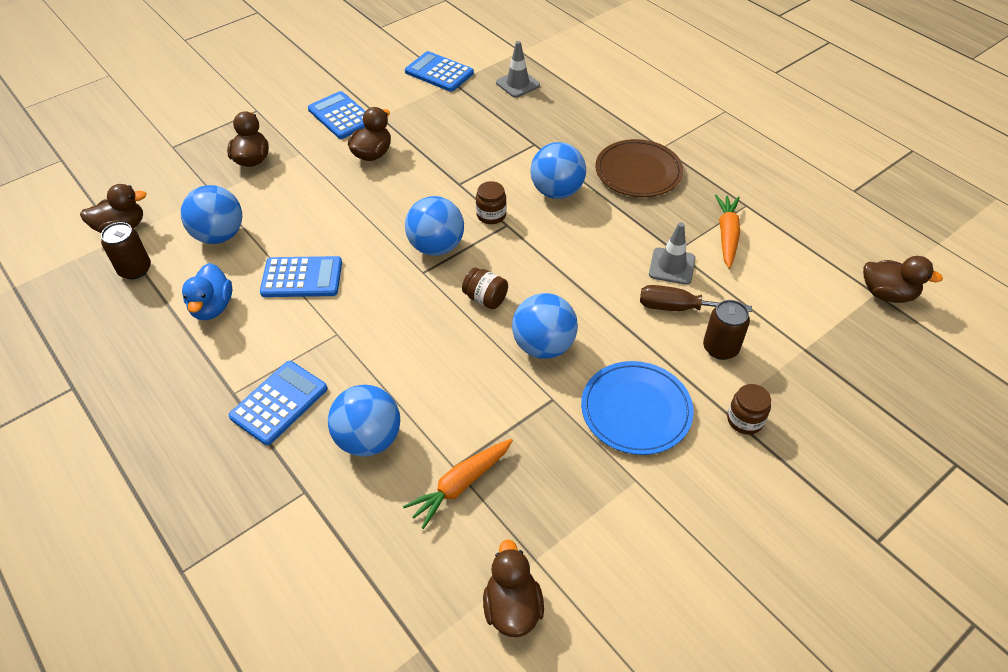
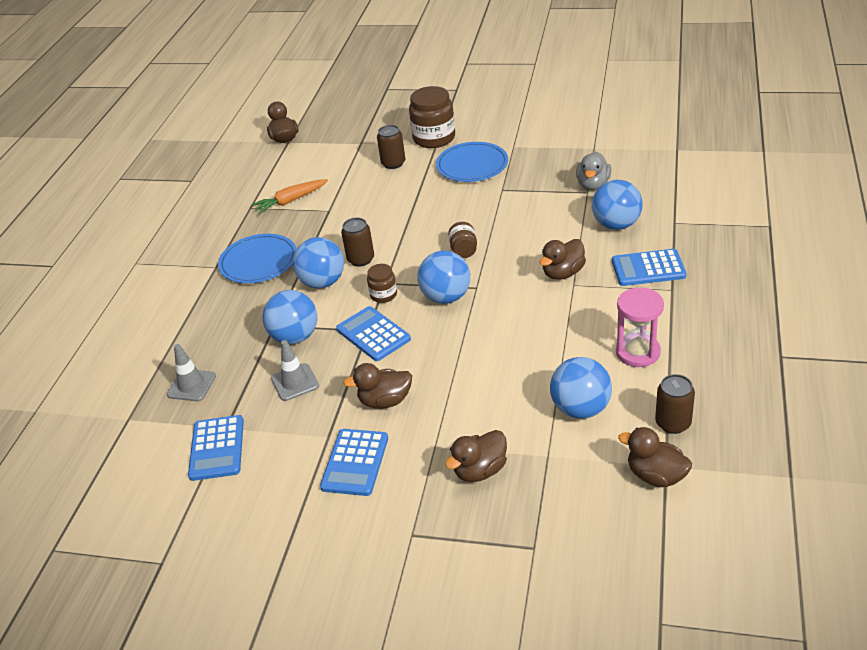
camera: 125 degrees left, 10 degrees down
(212, 307) = (637, 352): blue duck -> pink hourglass
(302, 278) = (555, 333): blue calculator -> blue calculator (373, 334)
(460, 485) = (593, 185): orange carrot -> grey duck
(512, 607) = (623, 141): brown duck -> brown duck (563, 273)
(543, 346) = (470, 211): blue ball -> blue ball (295, 337)
(561, 229) = (361, 259): none -> brown can
(638, 172) = (258, 262): brown plate -> blue plate
(672, 266) = (345, 205): grey traffic cone -> grey traffic cone (295, 382)
(679, 308) = (379, 187): brown screwdriver -> none
(745, 420) = (434, 138): brown jar -> brown jar, size x1.90

